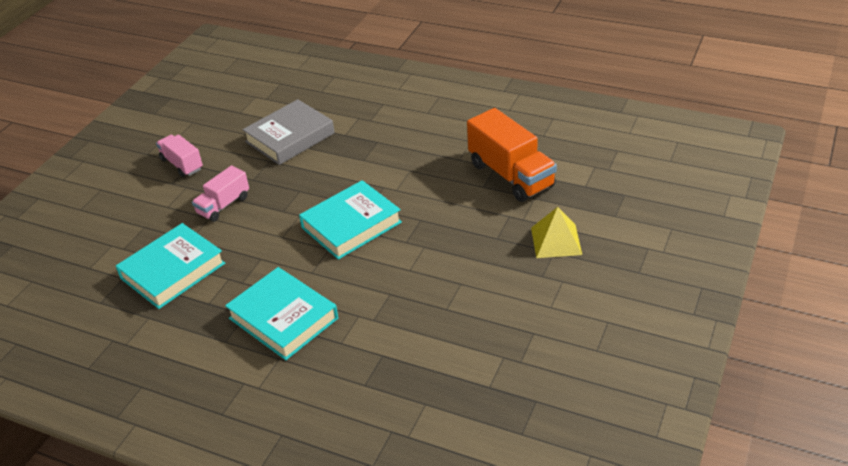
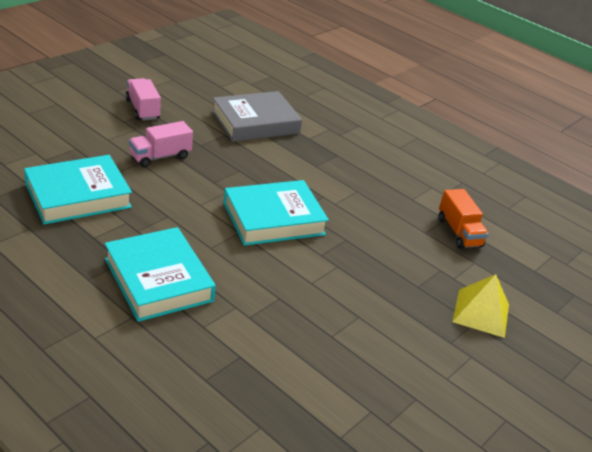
camera: 10 degrees right, 5 degrees down
(511, 175) = (459, 232): orange truck -> orange truck, size x0.58

